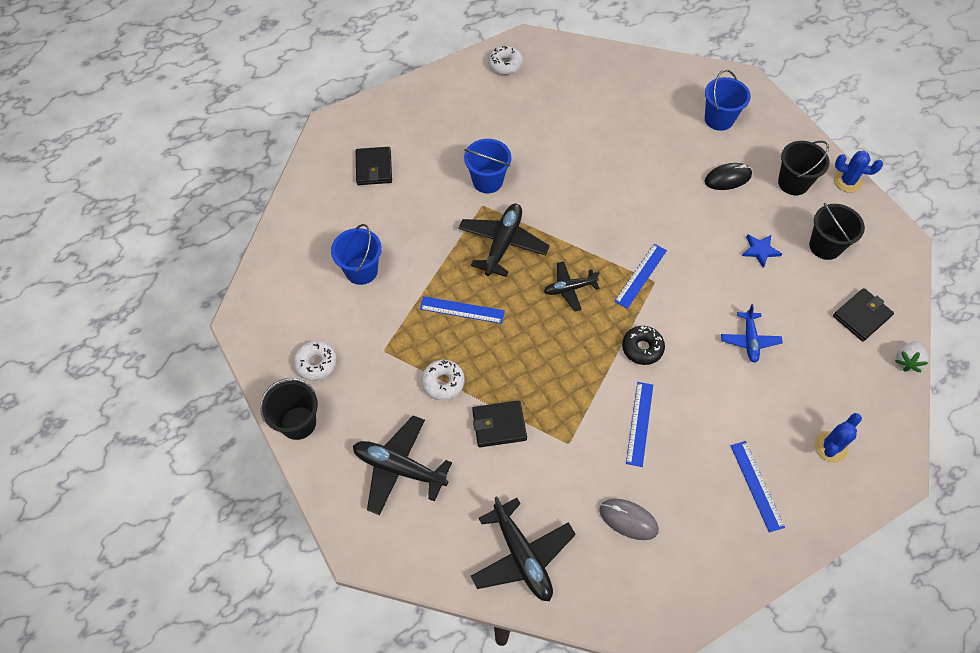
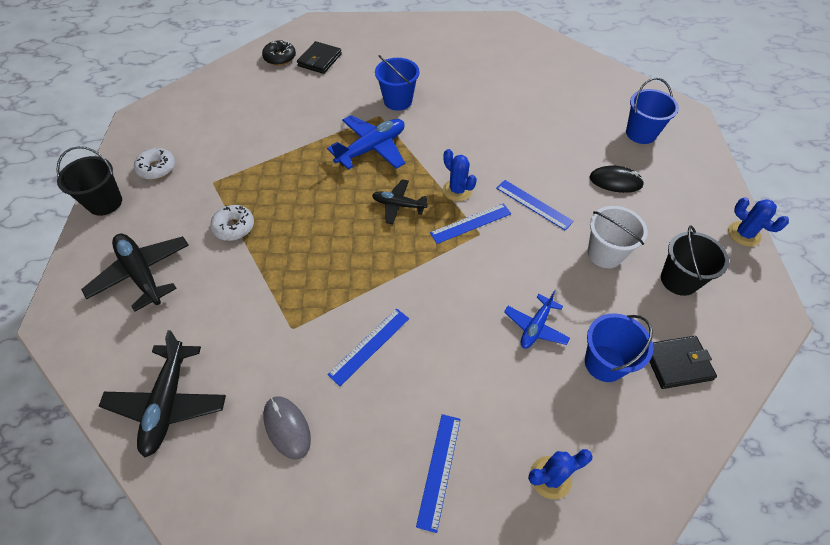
camera: 30 degrees right, 5 degrees down
(361, 271) = (248, 121): blue bucket -> blue bucket (604, 363)
(462, 310) = (297, 181): blue ruler -> blue ruler (534, 204)
(499, 425) = (247, 282): black wallet -> none
(503, 244) = (371, 149): black plane -> blue plane
(505, 65) = (479, 31): white donut -> none
(608, 249) = (457, 190): none -> blue cactus
(642, 348) = (424, 282): black donut -> black donut (280, 58)
(760, 250) = (605, 253): blue star -> white bucket
(793, 183) = (681, 212): black bucket -> none
(907, 361) = (703, 435): white strawberry -> none

